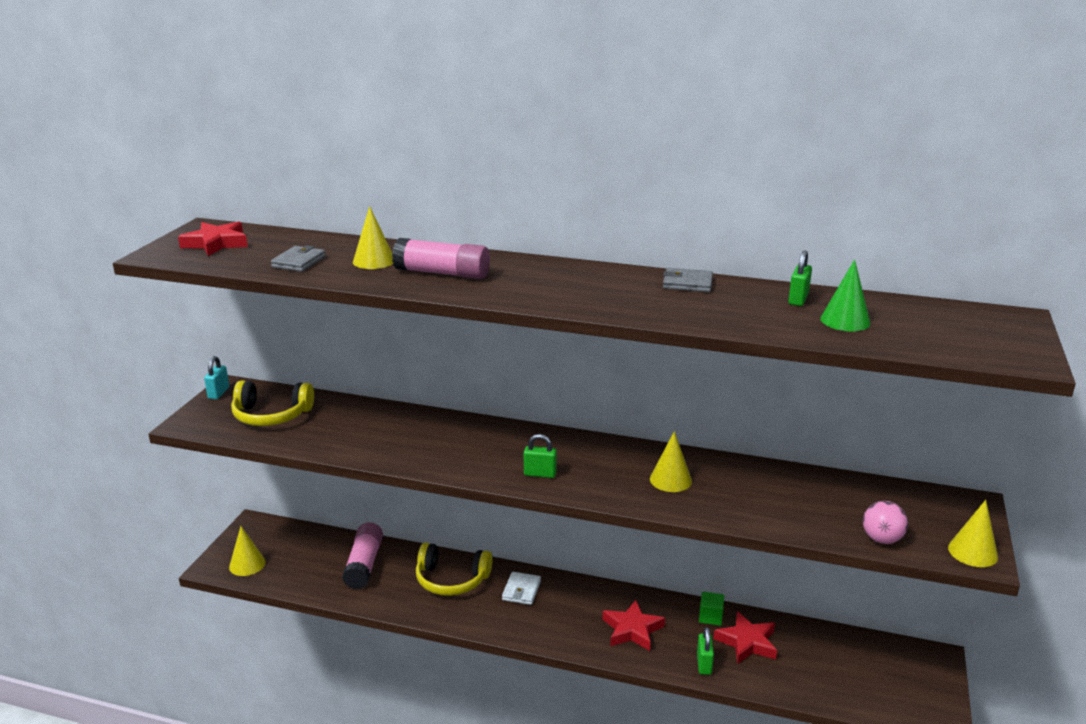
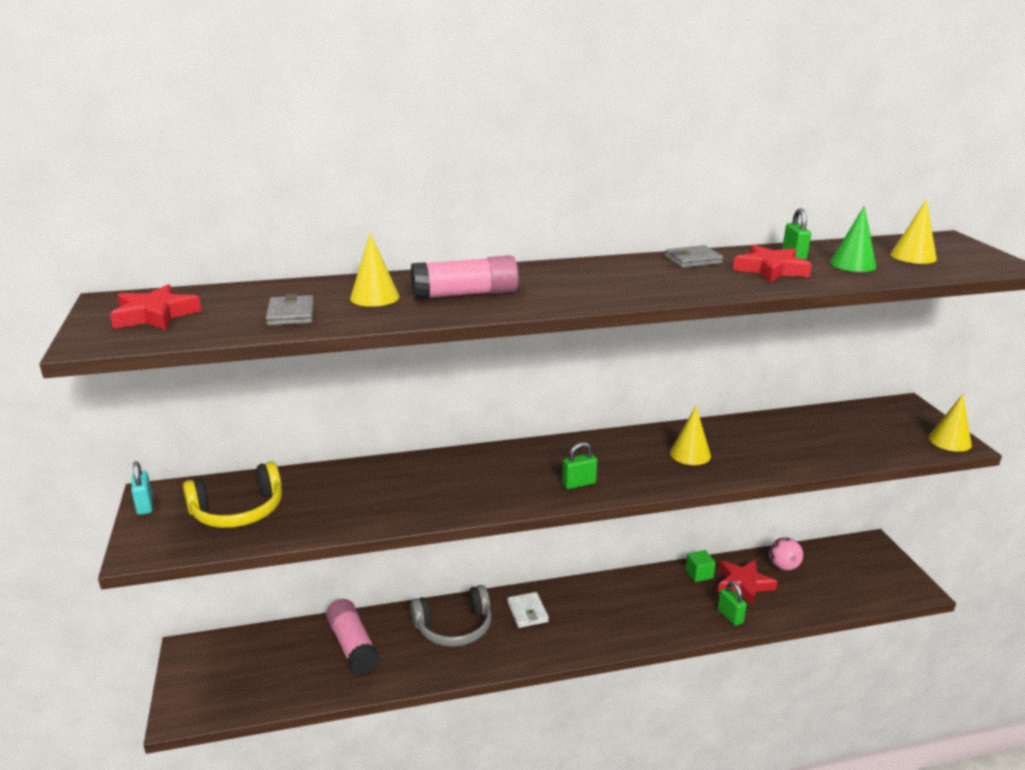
camera: 30 degrees left, 0 degrees up
(247, 564) = (219, 696): yellow cone -> yellow cone (913, 256)
(451, 579) = (454, 627): yellow headphones -> grey headphones
(632, 630) = (650, 610): red star -> red star (770, 269)
(881, 539) = (887, 451): pink ball -> pink ball (783, 566)

